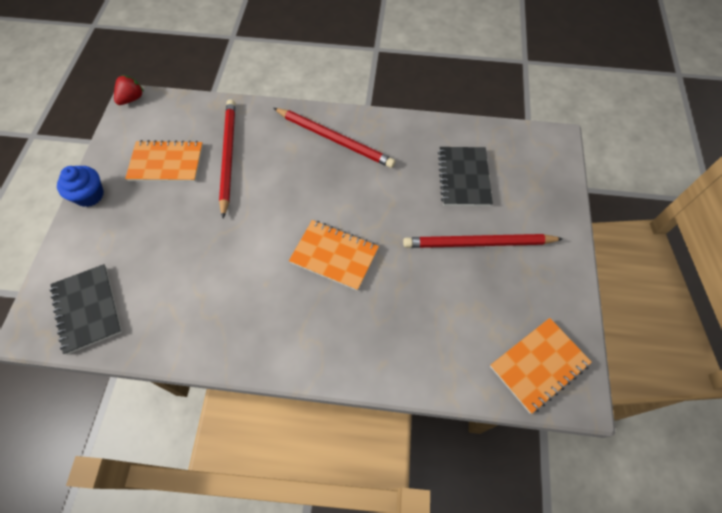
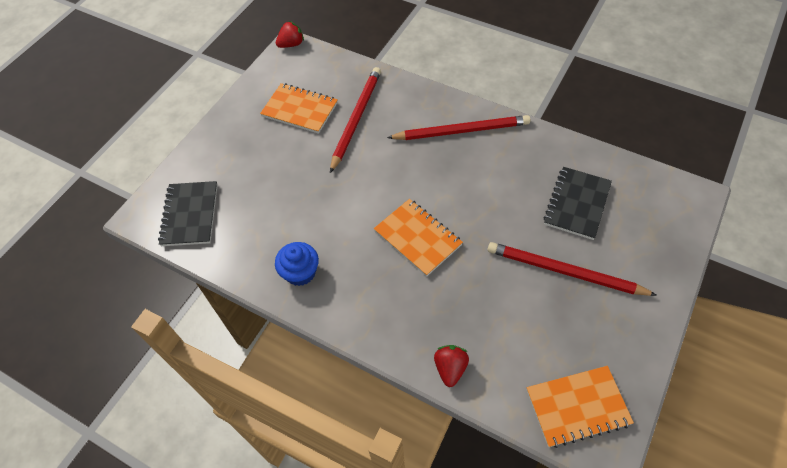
camera: 25 degrees right, 5 degrees down
(89, 195) = (226, 119): blue cupcake -> blue cupcake (300, 272)
(335, 139) = (461, 131): red pencil -> red pencil turned 60 degrees counterclockwise
(414, 372) = (450, 368): none -> red strawberry

